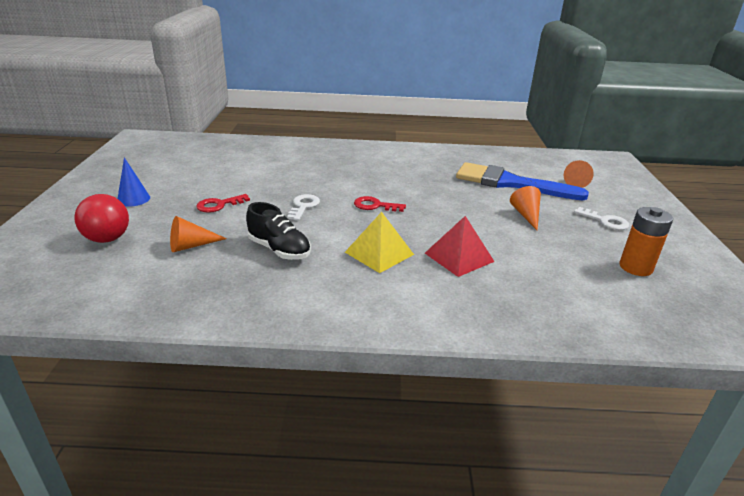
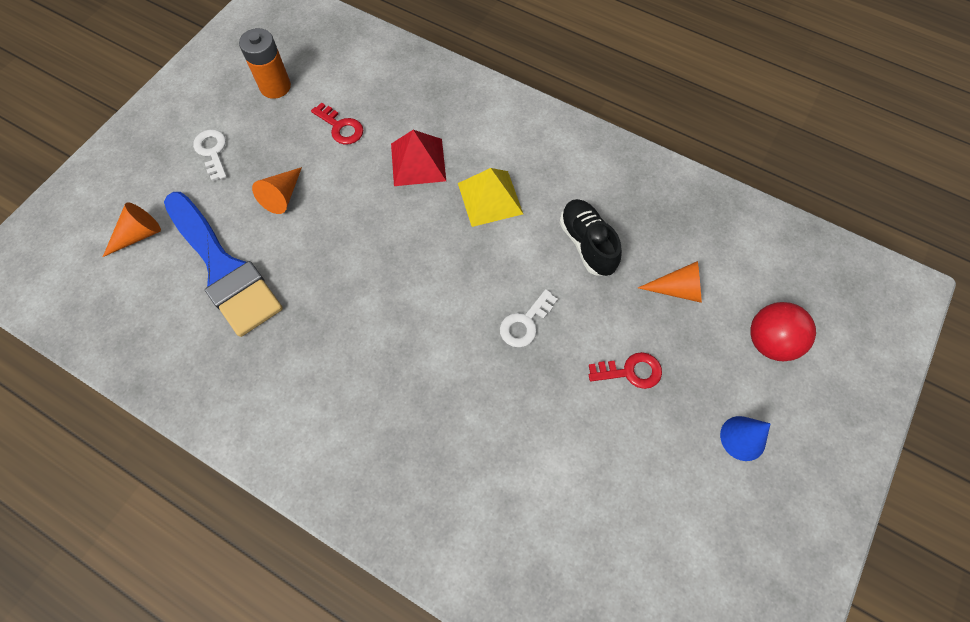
camera: 150 degrees left, 35 degrees up
(375, 206) = (437, 287): red key -> red key (341, 127)

